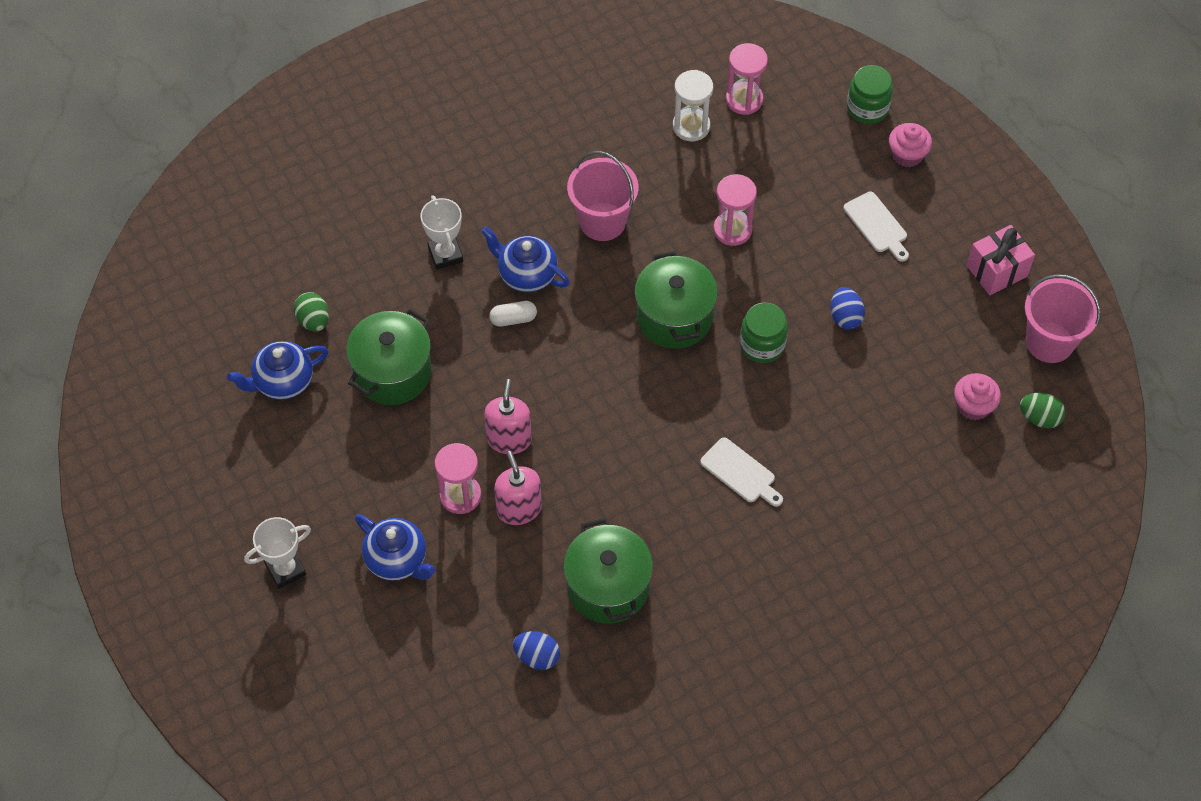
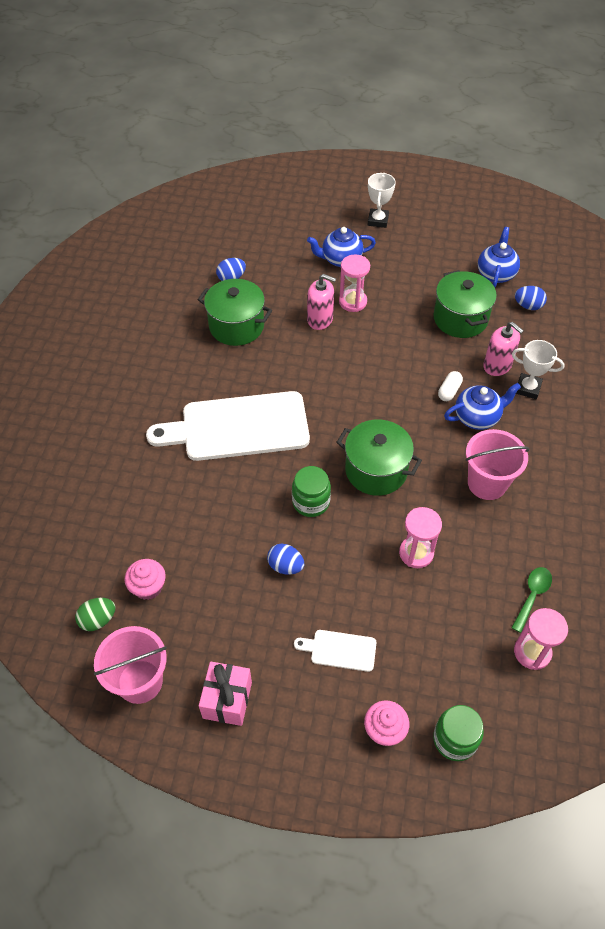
camera: 130 degrees right, 5 degrees down
(313, 321) = (528, 306): green egg -> blue egg
(509, 439) = (367, 341): pink soap dispenser -> pink soap dispenser (497, 365)
(691, 126) = (532, 596): white hourglass -> green spoon
(740, 473) = (238, 427): white cutting board -> white cutting board, size x2.31

